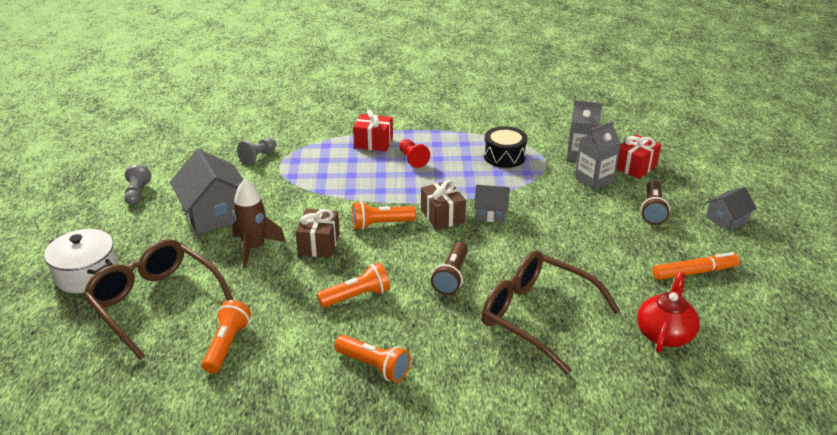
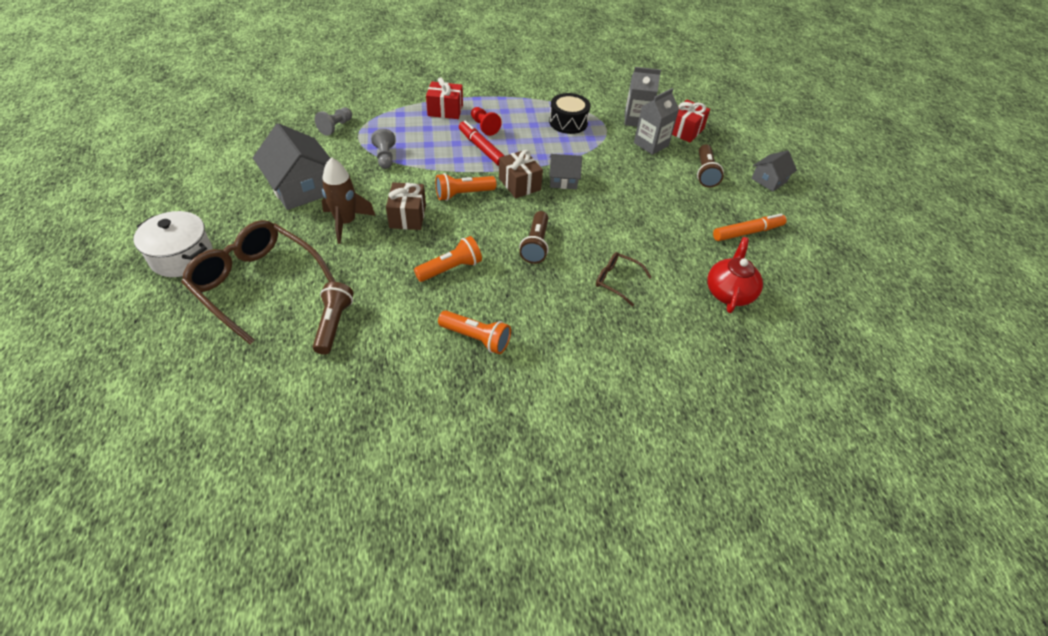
camera: 10 degrees left, 15 degrees up
(137, 194) = (220, 168): grey pawn -> grey pawn (385, 157)
(227, 345) = (333, 324): orange flashlight -> brown flashlight
(406, 180) = (481, 148): none -> red marker
(536, 316) = (617, 281): brown glasses -> brown glasses, size x0.47

